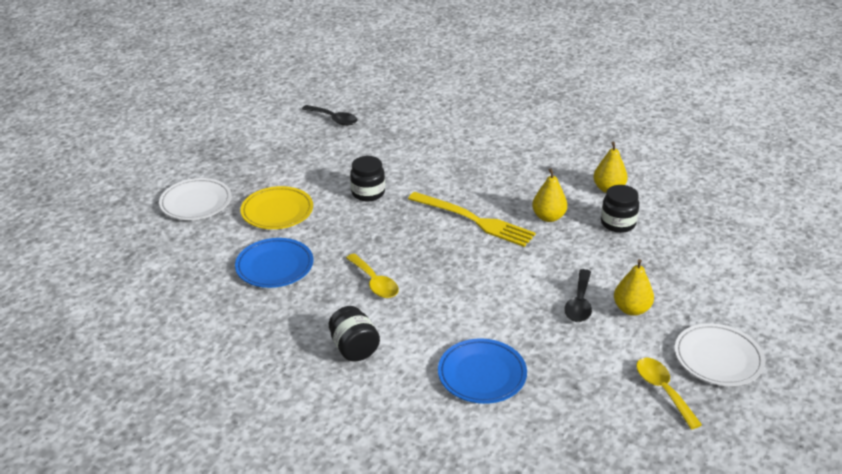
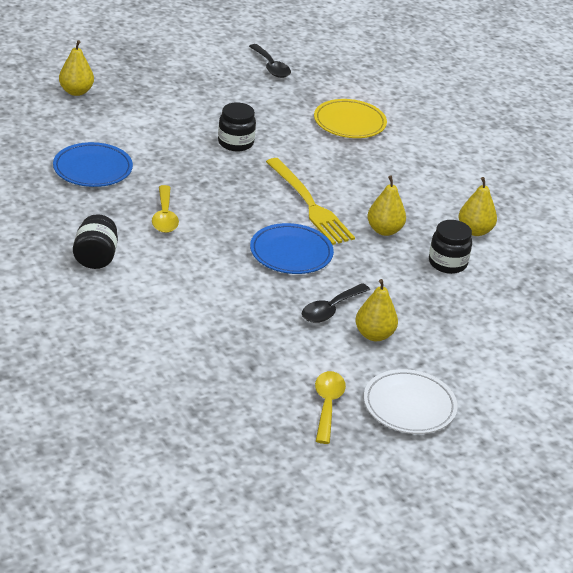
camera: 25 degrees right, 0 degrees up
(196, 203) = (76, 92): white plate -> yellow pear
(277, 211) = (138, 126): yellow plate -> yellow plate (349, 123)
(482, 374) = (181, 323): blue plate -> blue plate (291, 253)

